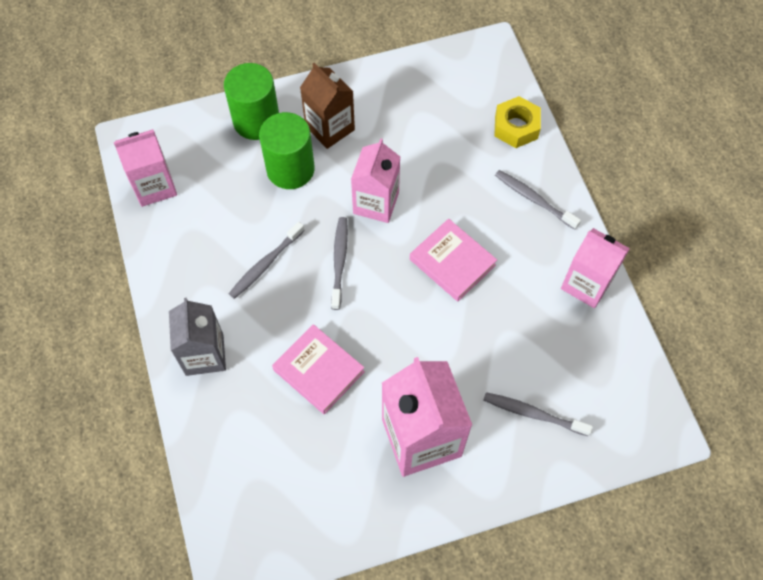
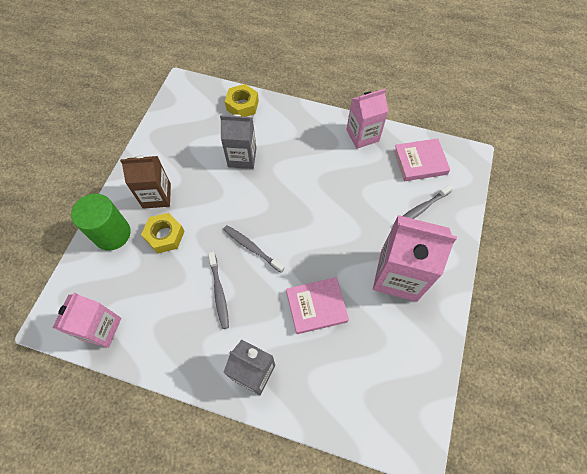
camera: 55 degrees left, 0 degrees up
(290, 169) = (165, 235): green cylinder -> yellow nut
(376, 203) = (229, 203): pink carton -> none
(445, 175) = (242, 157): none -> grey carton
(452, 262) = (300, 189): pink book -> pink book (420, 162)
(534, 199) = (293, 126): grey toothbrush -> none

